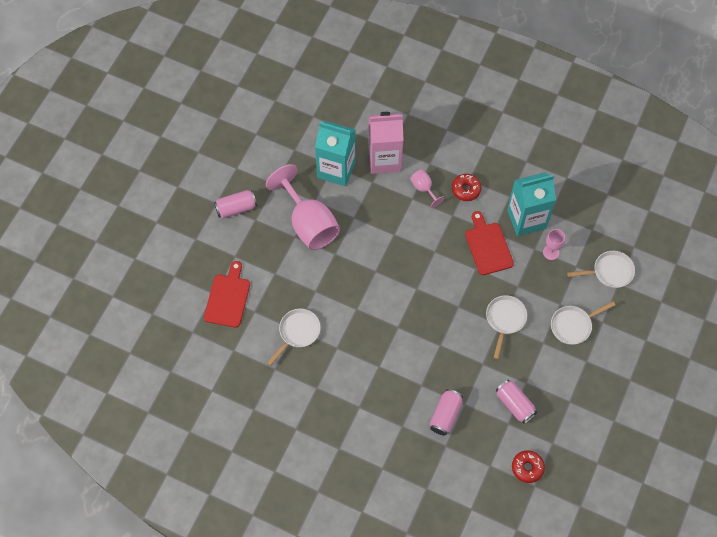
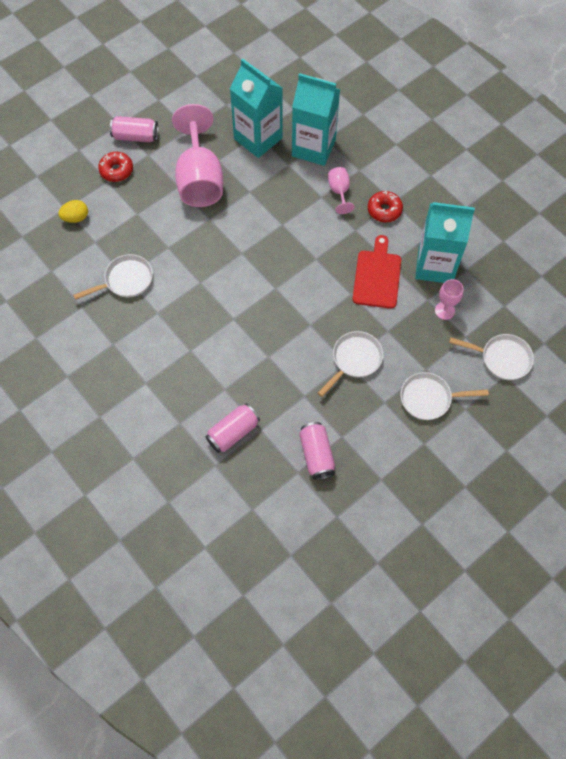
camera: 25 degrees right, 0 degrees up
(227, 298) = (76, 218): red cutting board -> yellow egg
(384, 159) = (313, 148): pink carton -> turquoise carton
(527, 468) = (293, 531): red donut -> red donut (116, 170)

